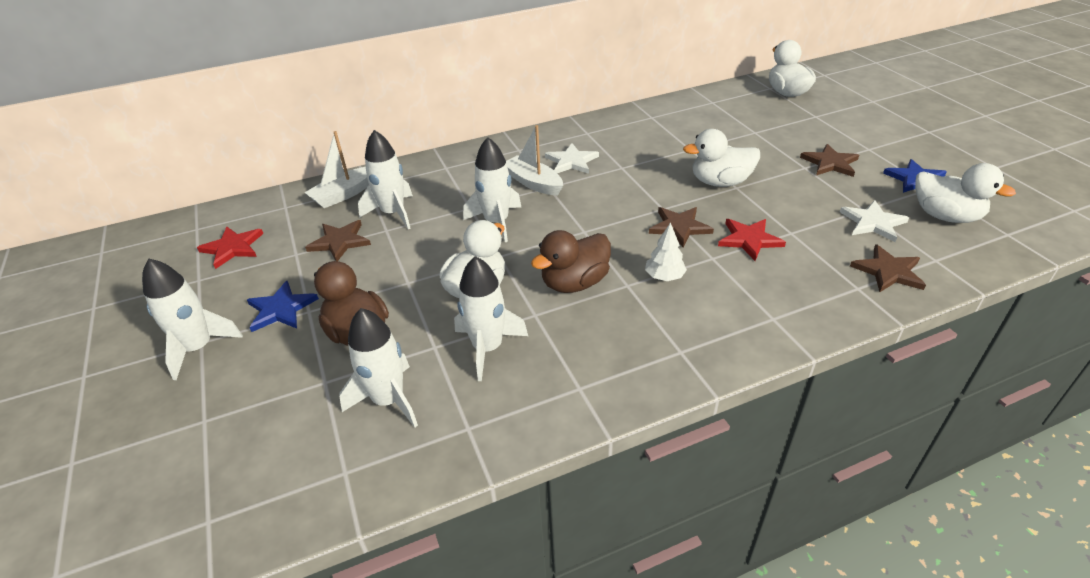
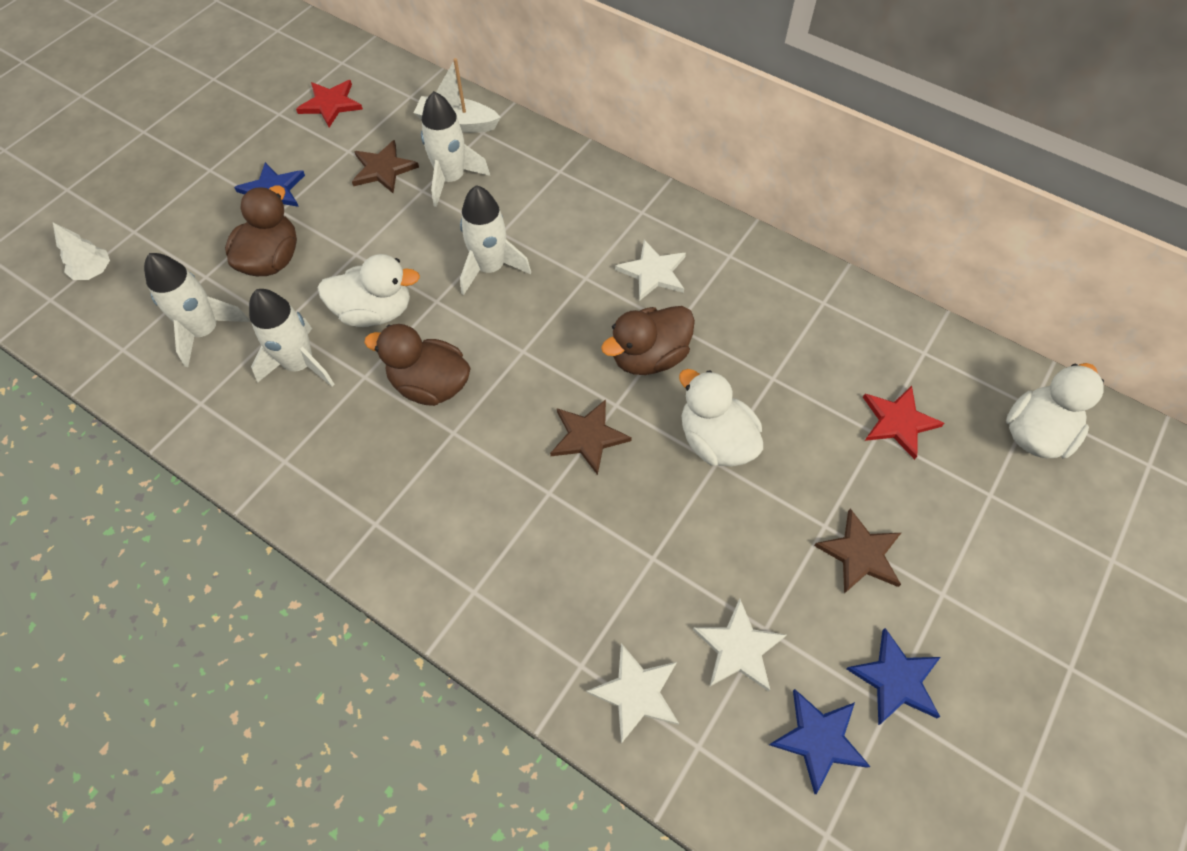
camera: 55 degrees right, 20 degrees up
(198, 348) = (202, 173): white rocket -> none
(533, 183) = (583, 261): white boat -> none
(636, 184) = (649, 357): none -> brown duck
(664, 277) = (486, 460): white tree -> white tree (94, 271)
(749, 240) = (608, 517): red star -> red star (898, 422)
(888, 271) = (636, 693): brown star -> white star
(945, 216) = (819, 739): white duck -> blue star

